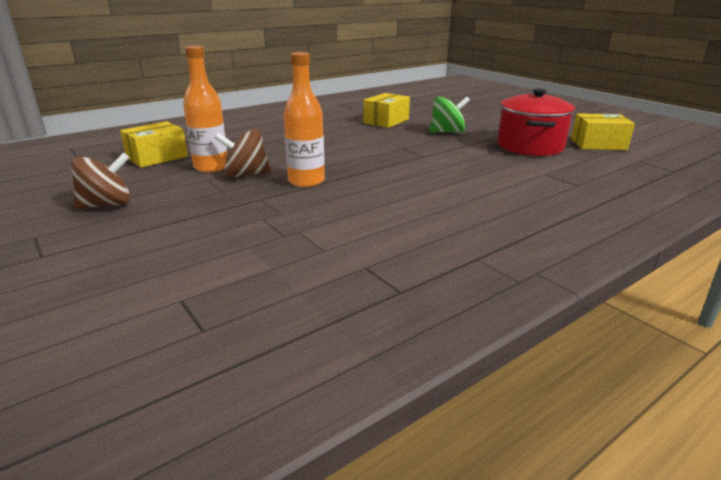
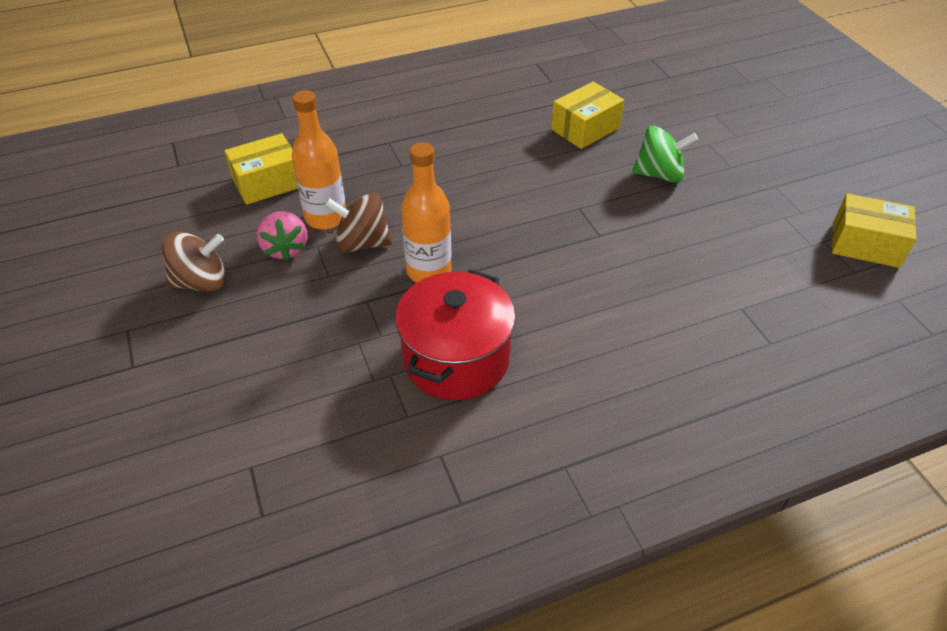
camera: 15 degrees right, 20 degrees up
(181, 183) = (285, 249): none -> pink strawberry
(530, 146) = (759, 234): red pot -> red pot (456, 359)

